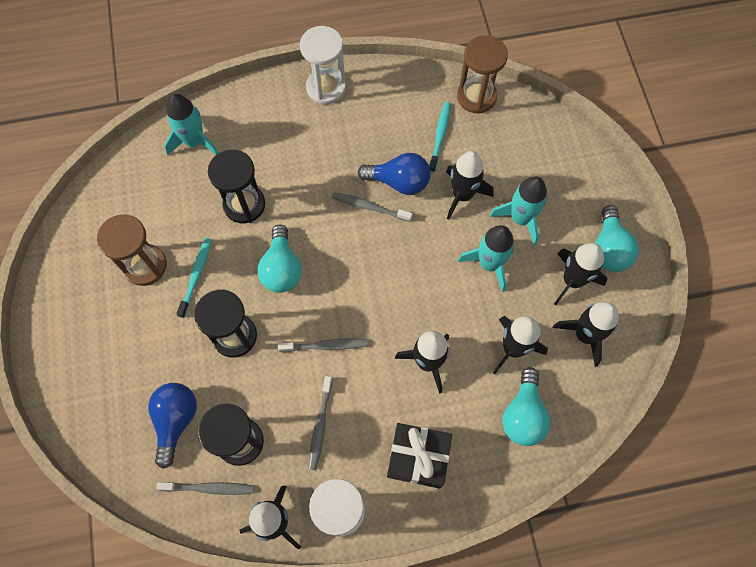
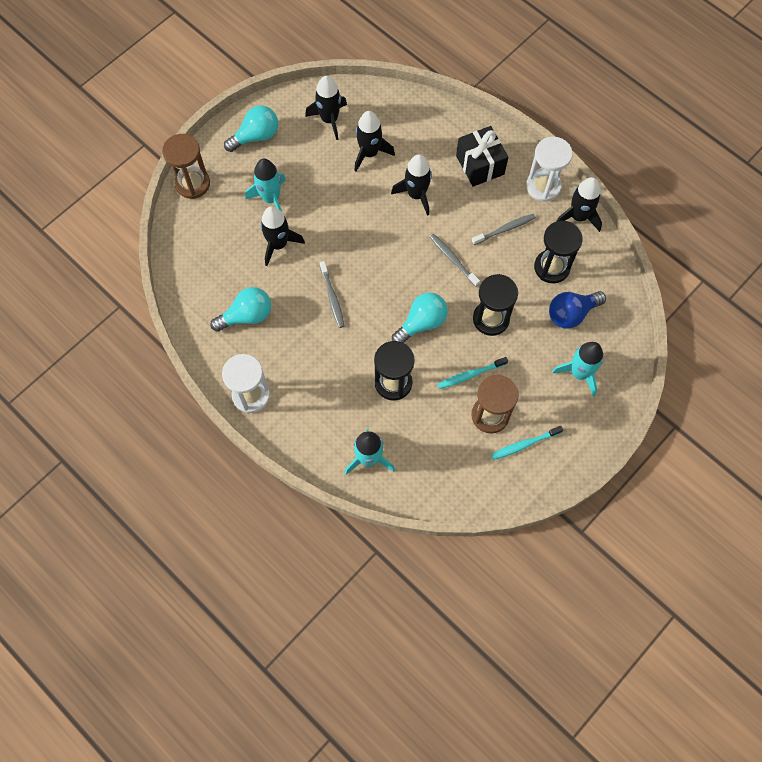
camera: 125 degrees left, 0 degrees up
(209, 488) = (592, 265): grey toothbrush -> none
(399, 182) = (297, 291): blue light bulb -> none
(440, 136) = (238, 287): turquoise toothbrush -> turquoise toothbrush (524, 444)
(476, 96) = (185, 283): brown hourglass -> brown hourglass (192, 184)
(489, 264) = (320, 198): turquoise rocket -> turquoise rocket (579, 373)
(523, 414) = (408, 125): turquoise light bulb -> turquoise light bulb (247, 316)
(572, 280) = (295, 145): black rocket -> none

